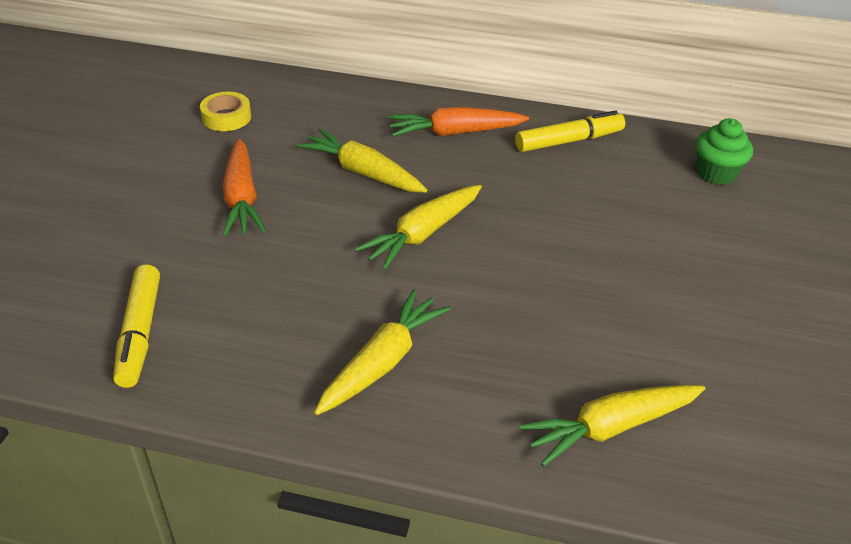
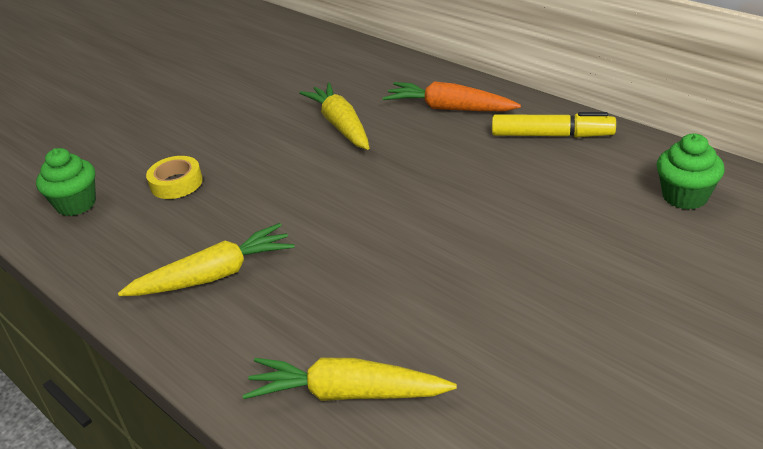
camera: 35 degrees right, 5 degrees down
(140, 333) = (76, 204): yellow marker -> green cupcake
(226, 117) = (277, 64): yellow tape -> yellow tape (176, 183)
(241, 198) = (232, 126): orange carrot -> none
(422, 234) = (341, 185): yellow carrot -> none

